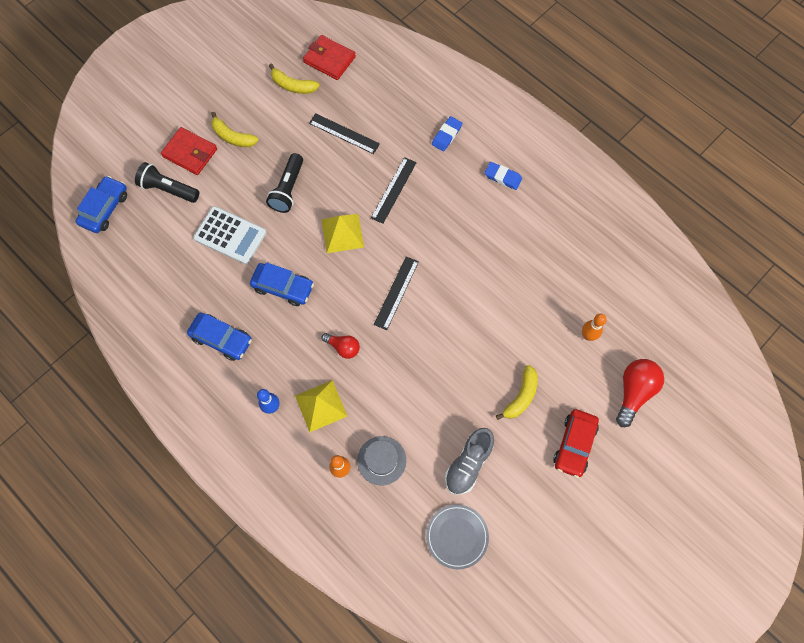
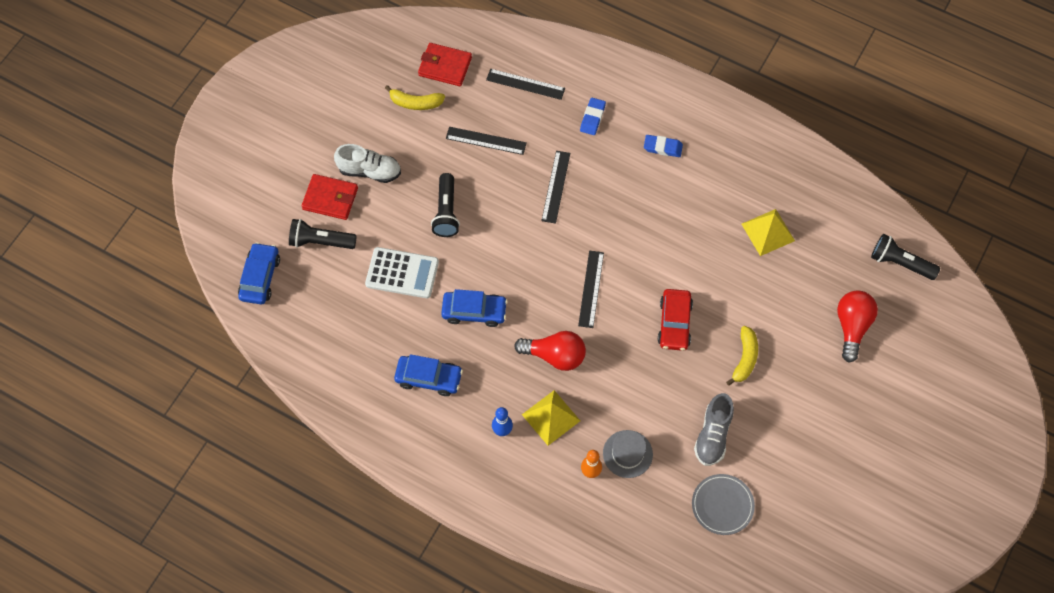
camera: 15 degrees left, 5 degrees down
(232, 136) = (369, 171): yellow banana -> white shoe
(342, 233) = (517, 243): yellow pyramid -> yellow pyramid (768, 232)
(343, 347) = (555, 356): red light bulb -> red light bulb, size x1.65
(395, 91) = (525, 84): none -> black ruler
(574, 444) = (809, 391): red car -> red car (674, 323)
(587, 336) = (792, 284): orange bowling pin -> none
(698, 341) = (900, 263): none -> black flashlight

